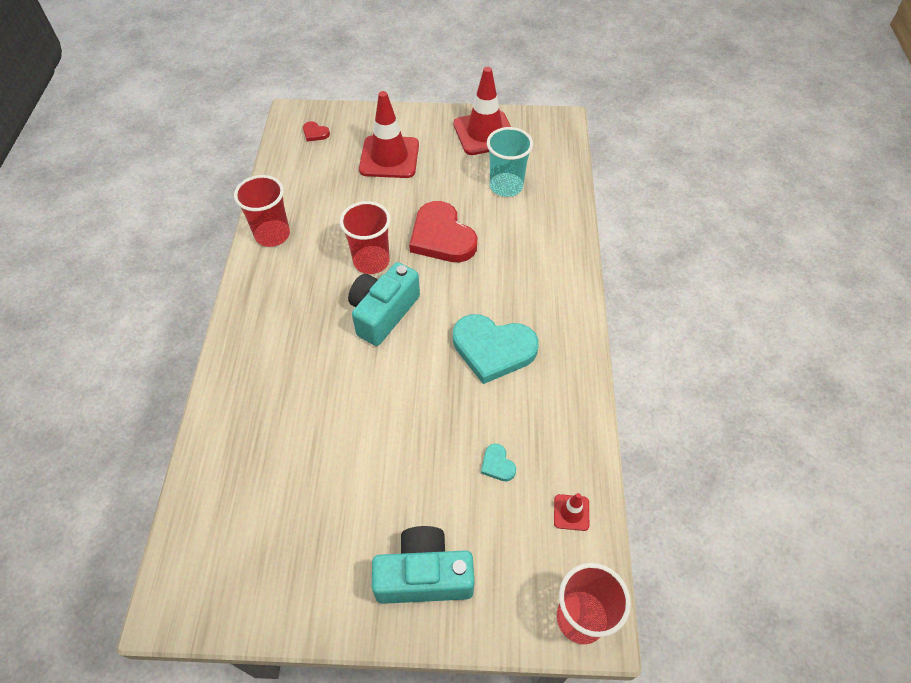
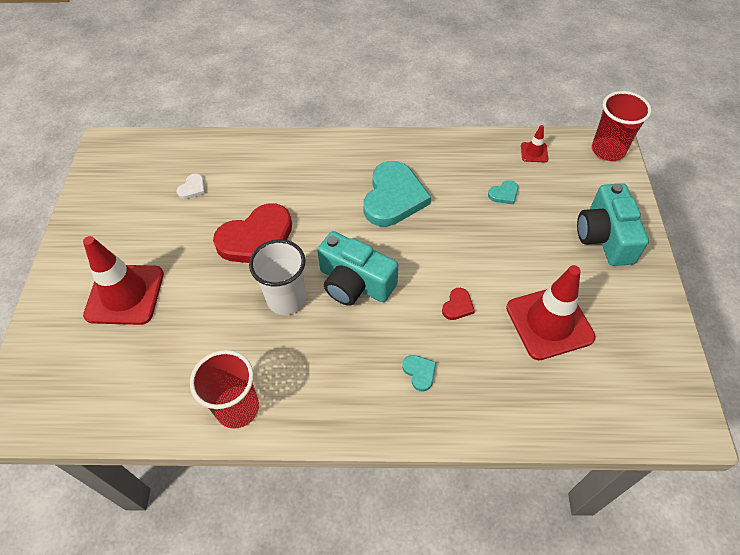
camera: 90 degrees left, 0 degrees up
(278, 361) = (419, 372): none -> turquoise heart
(315, 133) = (57, 383): red heart -> red heart (457, 306)
(371, 261) = (286, 299): red cup -> white cup
(484, 133) = (106, 206): red traffic cone -> red traffic cone (549, 322)
(506, 186) = (192, 188): turquoise cup -> white heart

